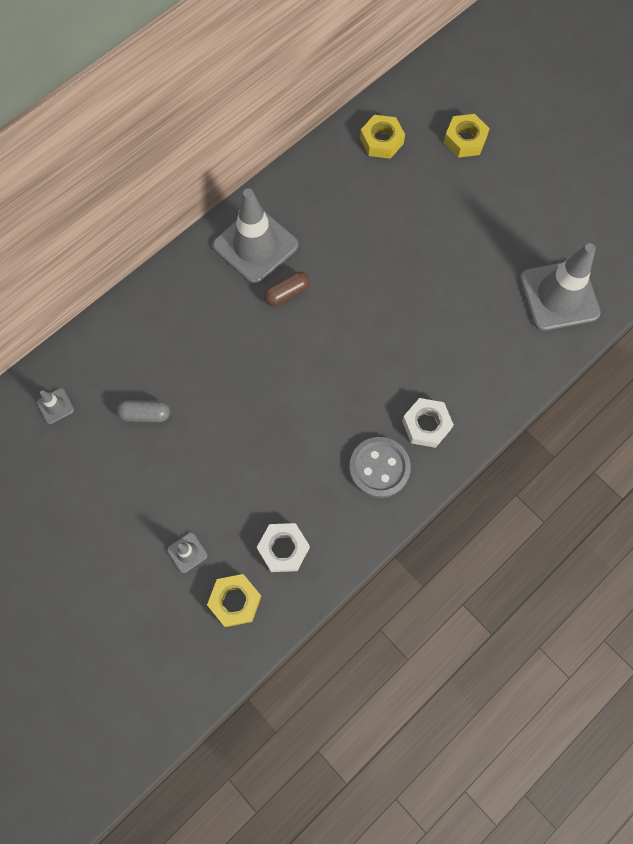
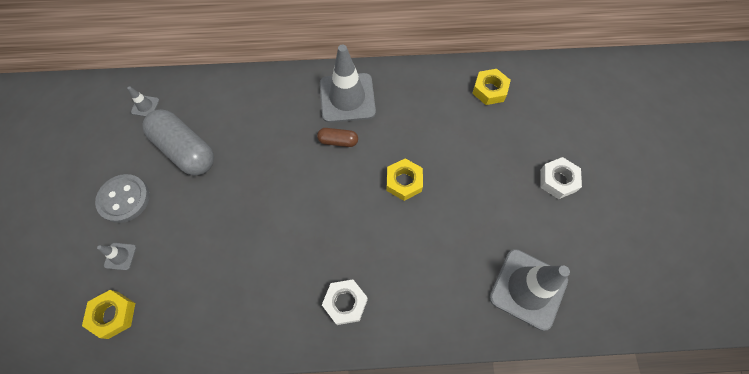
camera: 40 degrees right, 5 degrees down
(145, 414) = (185, 150): grey capsule -> grey capsule, size x2.05
(283, 549) = (174, 306): white nut -> white nut (557, 180)
(379, 468) = (286, 306): grey button -> grey button (124, 199)
(465, 140) = (550, 128): yellow nut -> yellow nut (404, 182)

